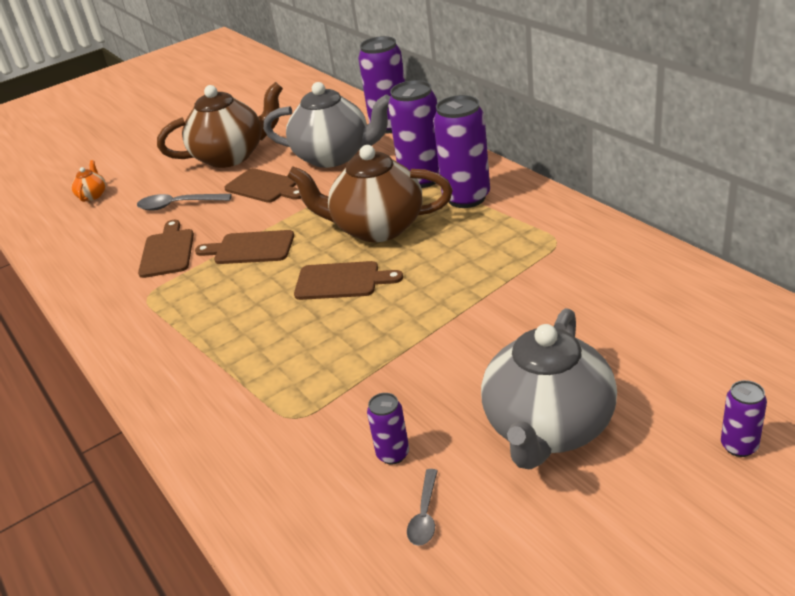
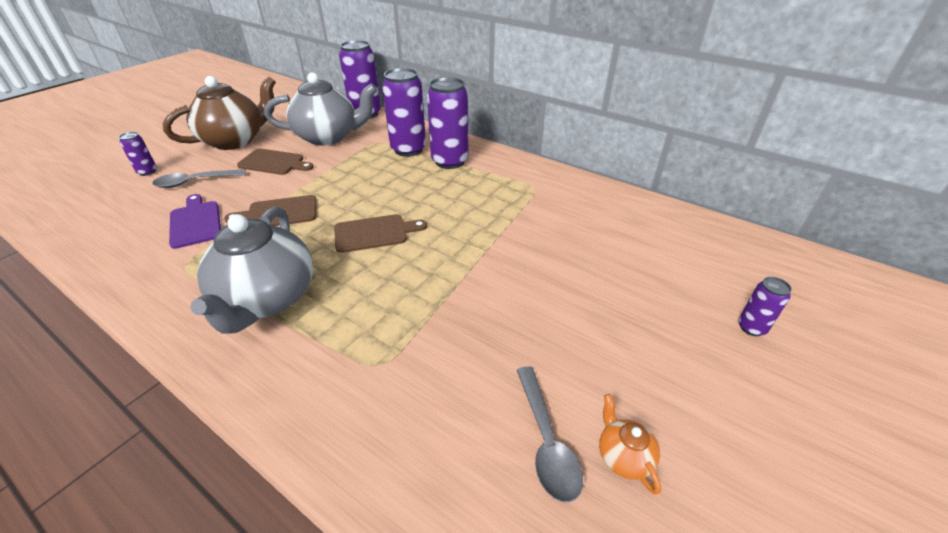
camera: 25 degrees left, 5 degrees up
(93, 195) = (102, 179): orange teapot -> orange teapot (623, 456)
(168, 251) = (195, 222): brown cutting board -> purple cutting board
(376, 228) = (387, 188): brown teapot -> none
(393, 454) = (489, 384): purple can -> purple can (147, 172)
(425, 515) = (546, 441): grey spoon -> grey spoon, size x1.61
(548, 428) = (607, 337): grey teapot -> grey teapot (267, 299)

